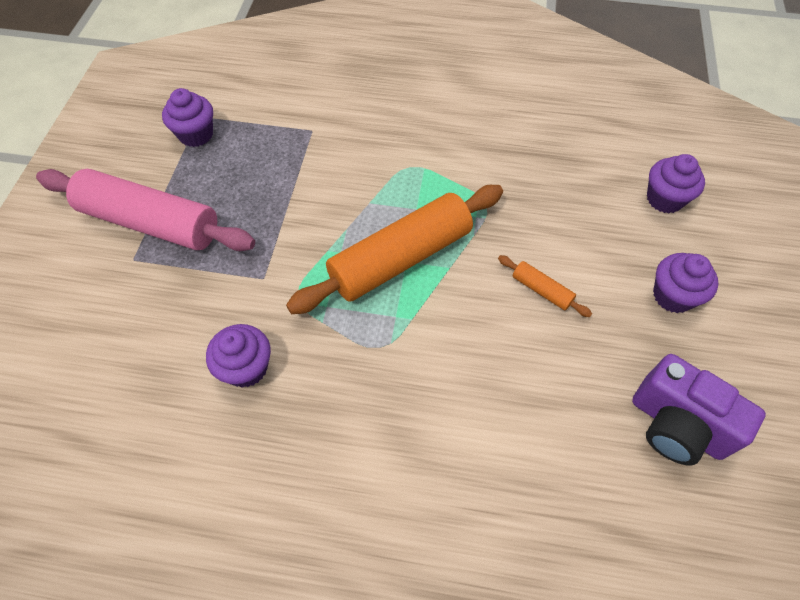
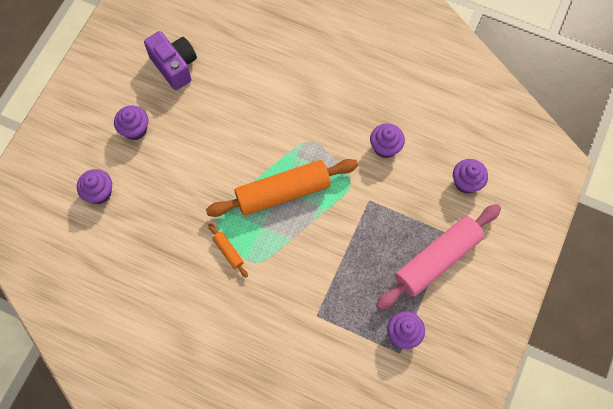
camera: 165 degrees left, 10 degrees up
(100, 341) = (466, 182): none -> purple cupcake
(151, 222) = (437, 260): pink rolling pin -> pink rolling pin turned 75 degrees counterclockwise
(541, 290) = (207, 151): orange rolling pin -> orange rolling pin (228, 252)

